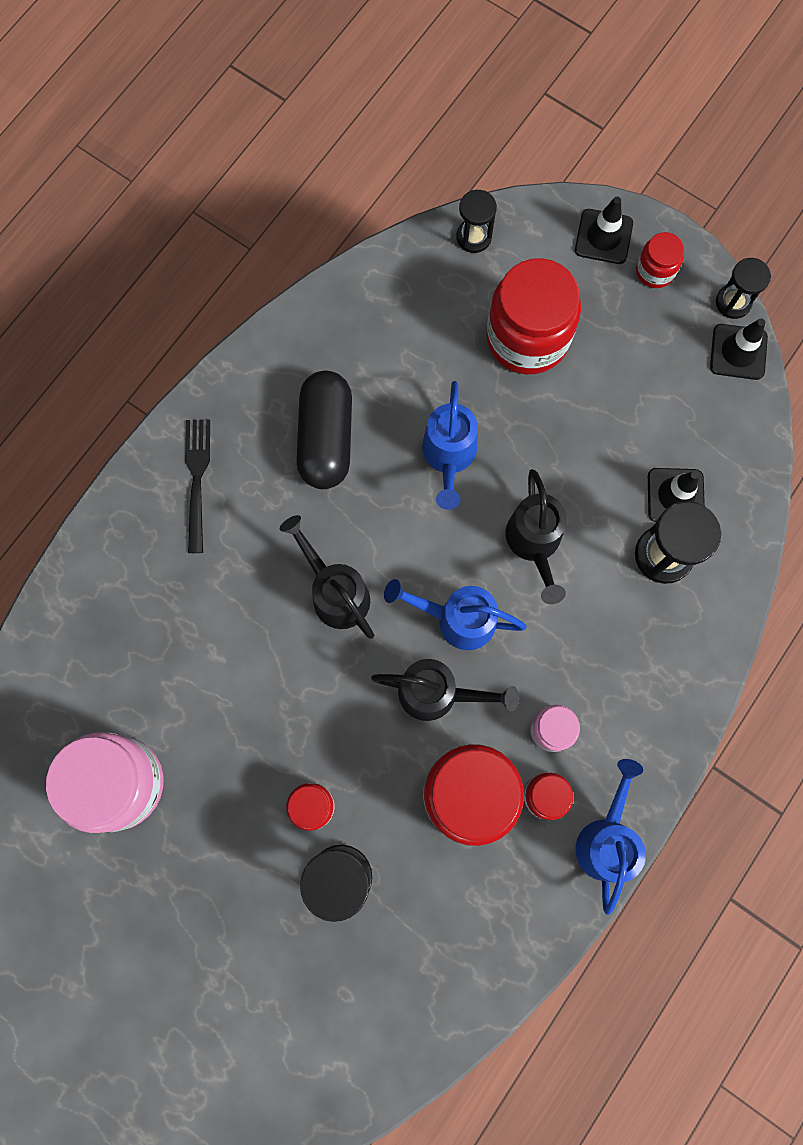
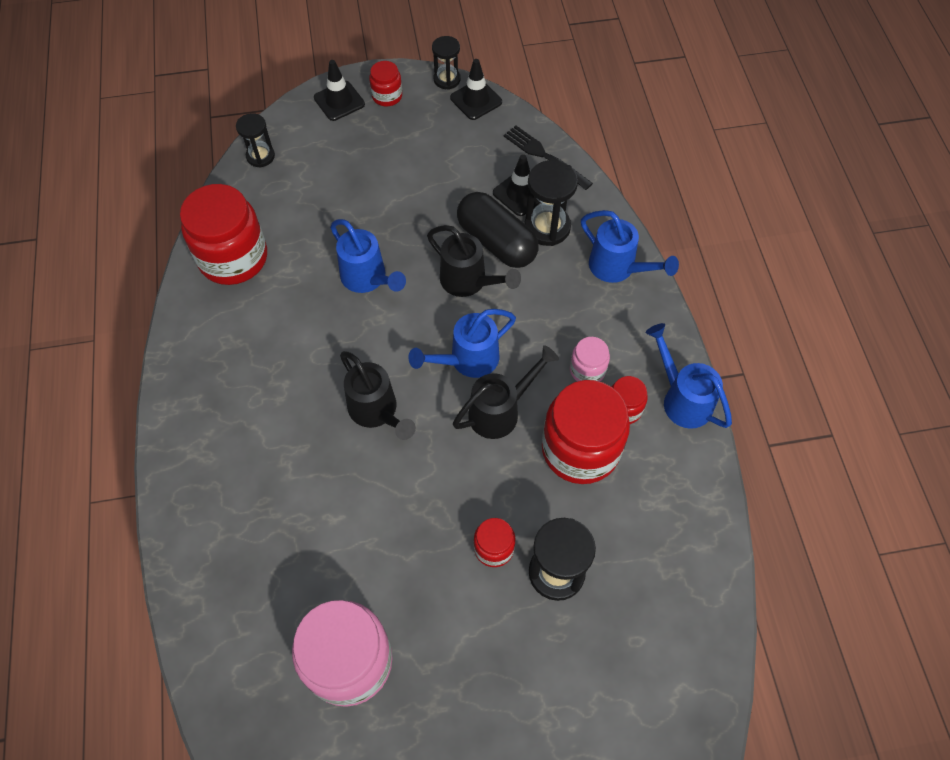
camera: 45 degrees left, 15 degrees down
(197, 479) = (213, 425): black fork -> black fork (544, 156)
(326, 438) = (278, 331): black capsule -> black capsule (497, 242)
(336, 593) = (376, 411): black watering can -> black watering can turned 135 degrees counterclockwise
(527, 338) = (349, 182): red jar -> red jar (233, 258)
(685, 658) = (617, 268): none -> blue watering can

